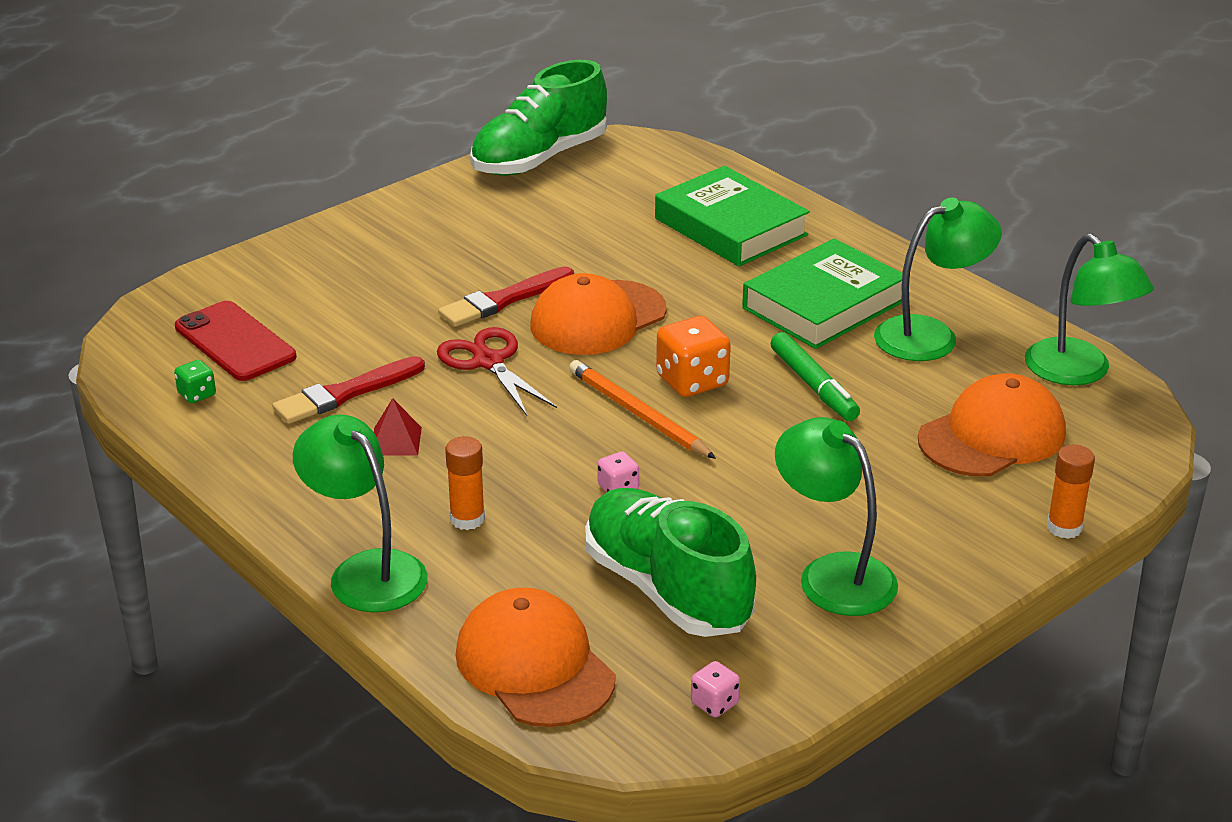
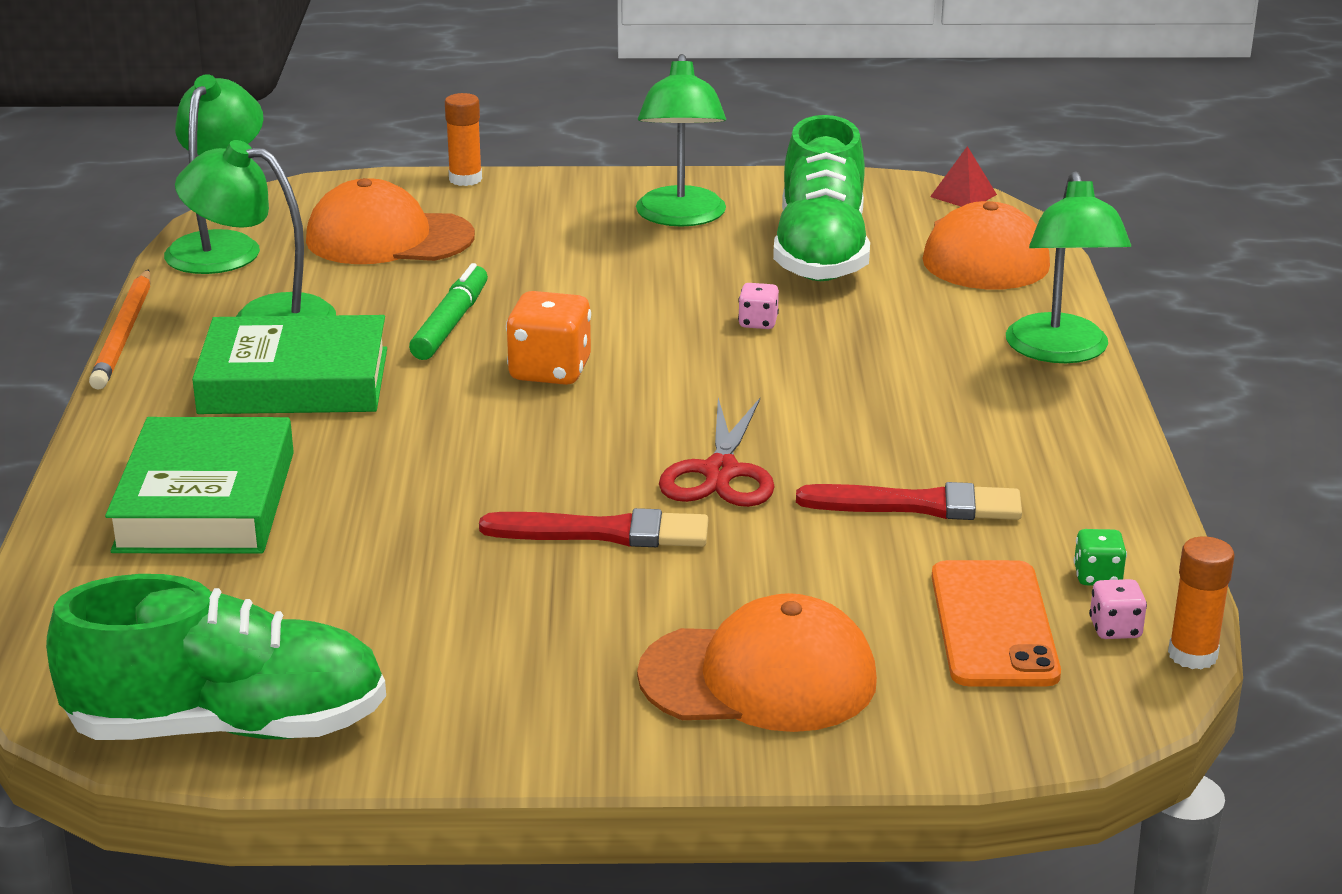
camera: 140 degrees left, 5 degrees down
(235, 342) = (993, 625): red phone -> orange phone
(395, 441) = (917, 438): red pyramid -> red pyramid (963, 195)
(467, 519) = (924, 352): orange glue stick -> orange glue stick (1192, 655)
(597, 318) = (537, 466): orange cap -> orange cap (759, 678)
(638, 414) = (647, 366): orange pencil -> orange pencil (124, 334)
(714, 703) = (880, 195): pink dice -> pink dice (1115, 629)

